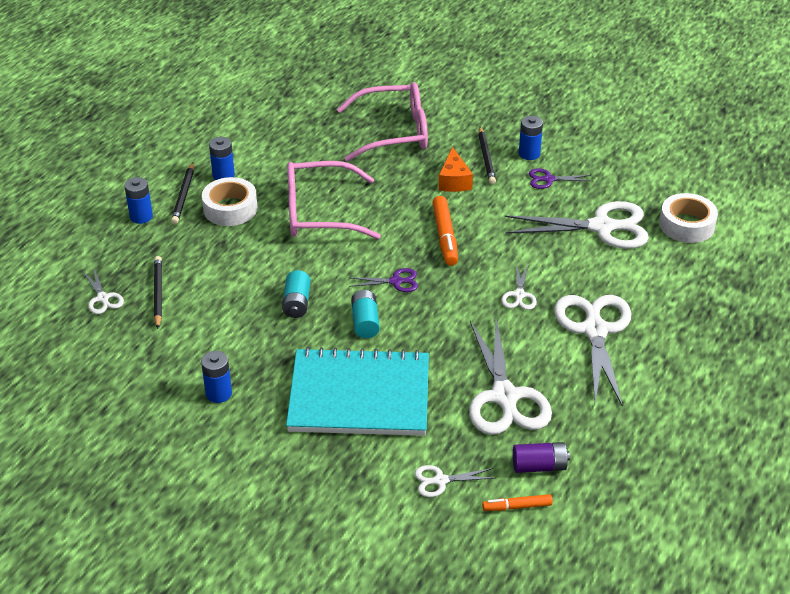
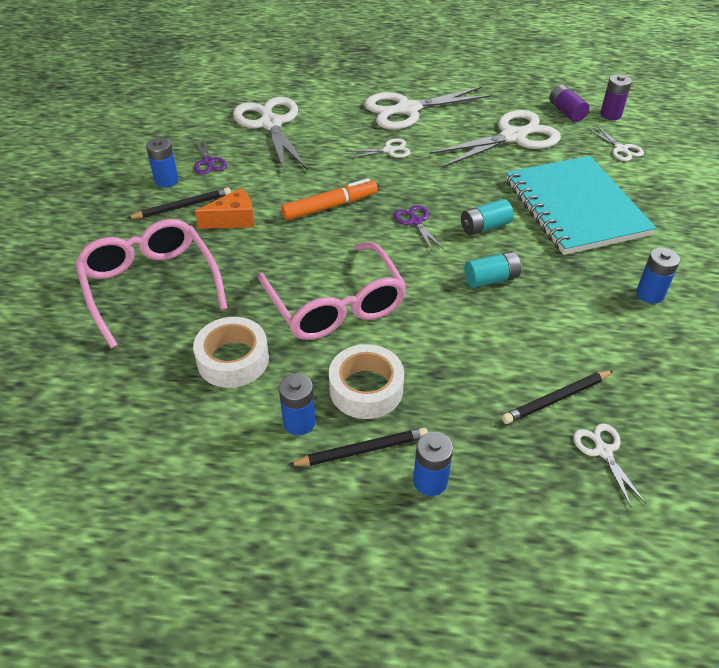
camera: 110 degrees left, 5 degrees up
(103, 298) = (602, 451): white scissors -> white scissors turned 60 degrees counterclockwise
(517, 506) = (610, 115): orange marker -> purple battery
(687, 225) = (248, 86): white tape -> white tape (233, 359)

